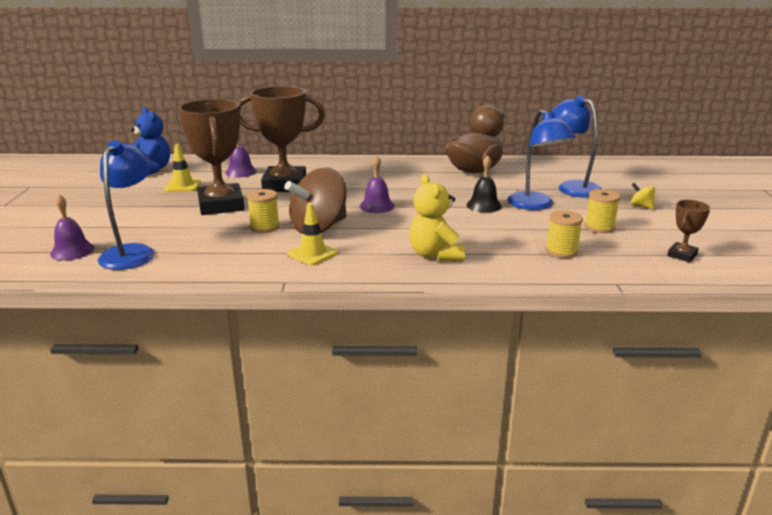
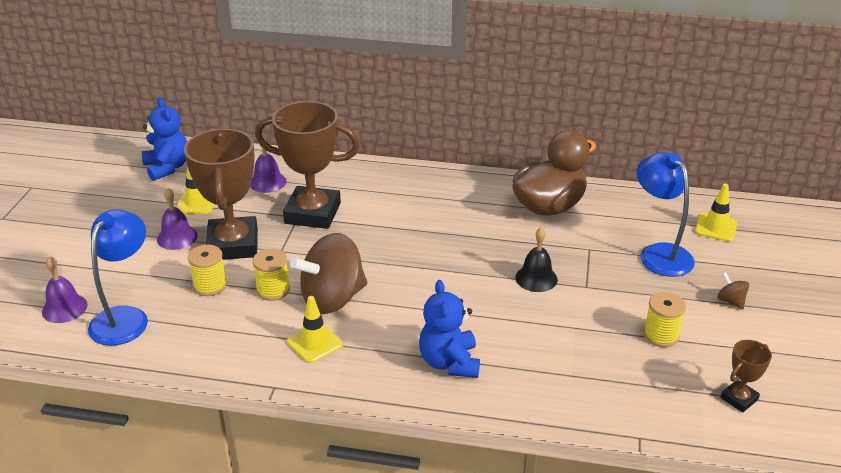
camera: 10 degrees right, 10 degrees up
(377, 206) = (409, 265): purple bell -> purple bell (177, 237)
(435, 255) = (449, 362): yellow teddy bear -> blue teddy bear
(535, 205) = (599, 285): blue lamp -> none
(561, 251) = (597, 373): yellow spool -> yellow spool (210, 286)
(606, 172) = (715, 227): none -> yellow traffic cone
(641, 206) = (730, 301): yellow spinning top -> brown spinning top

